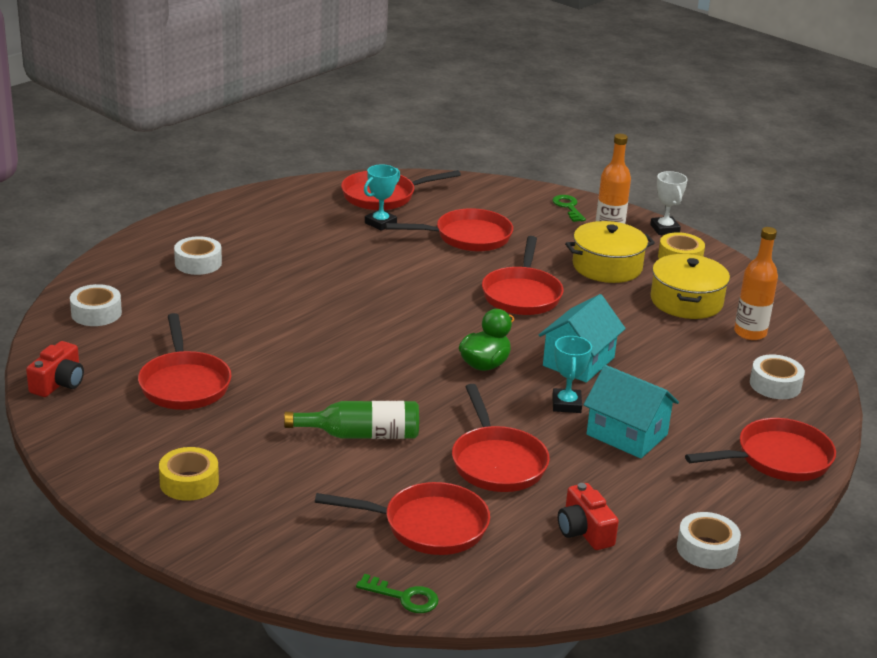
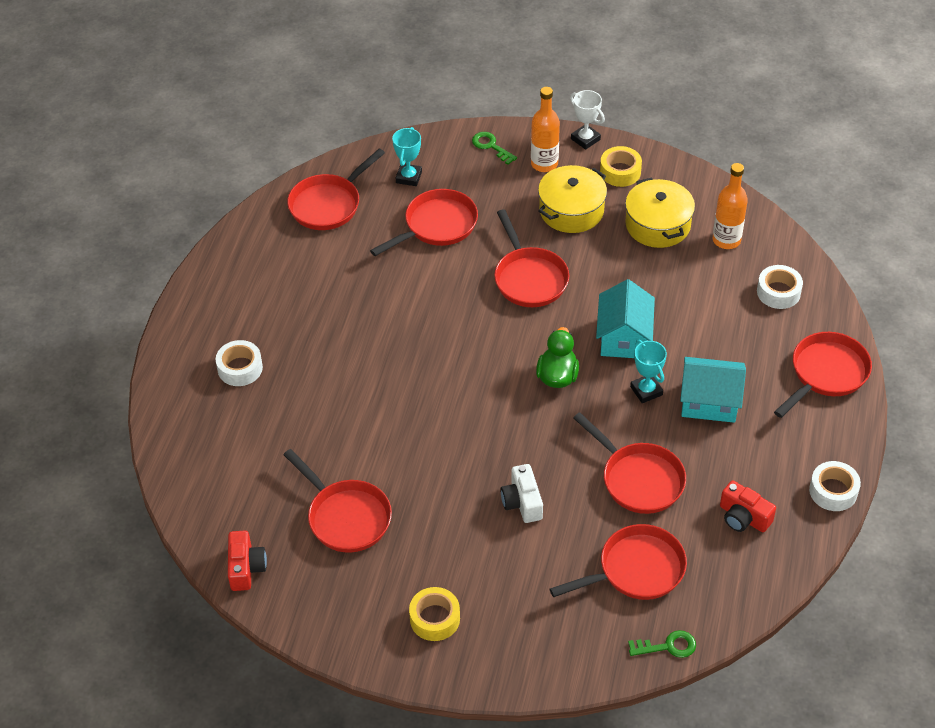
camera: 25 degrees left, 20 degrees up
(96, 313) = (206, 472): white tape -> none
(361, 435) = (522, 502): green bottle -> white camera
(380, 223) = (352, 242): turquoise trophy -> turquoise trophy (408, 177)

